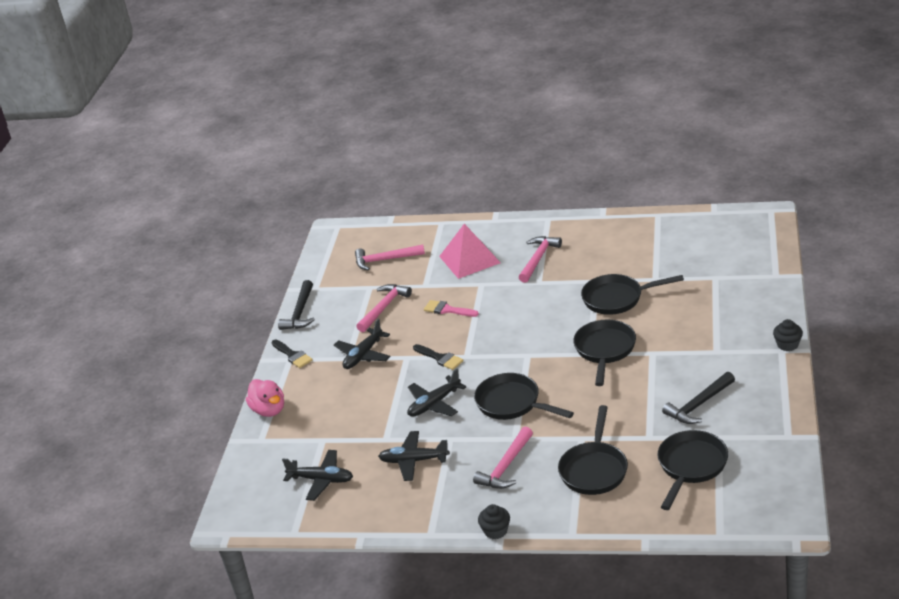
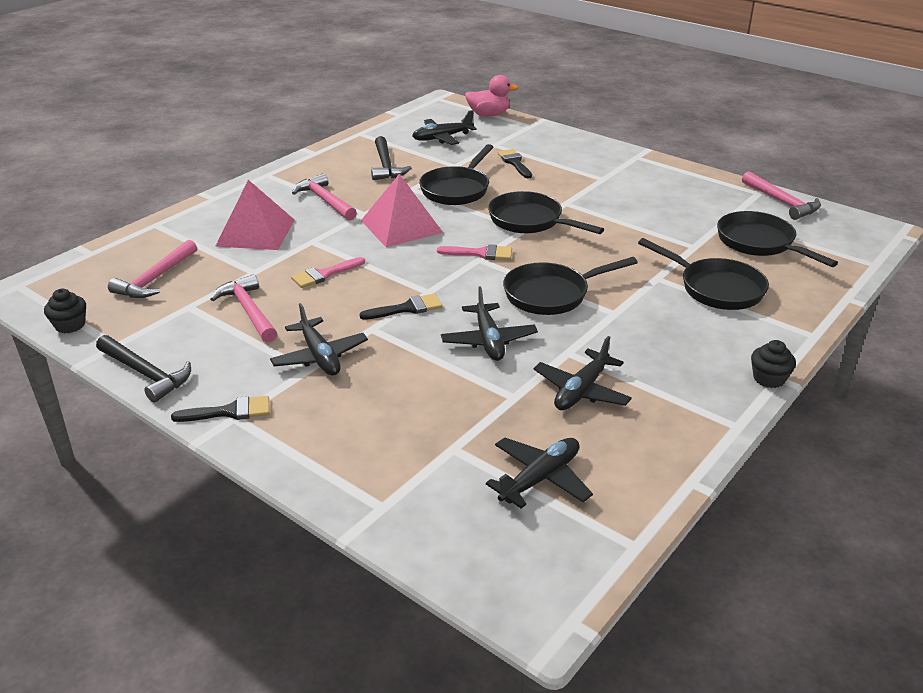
camera: 65 degrees left, 0 degrees up
(269, 410) = (323, 475): pink duck -> pink duck (488, 115)
(506, 466) = (659, 334): pink hammer -> pink hammer (782, 202)
(535, 352) = (480, 253): none -> pink brush
(537, 305) = (401, 226): none -> pink pyramid
(694, 301) = (514, 163): none -> black brush
(696, 250) = (442, 138): none -> black plane
(699, 405) = (671, 210): black hammer -> black hammer (386, 166)
(787, 345) = (632, 152): black cupcake -> black cupcake (70, 325)

